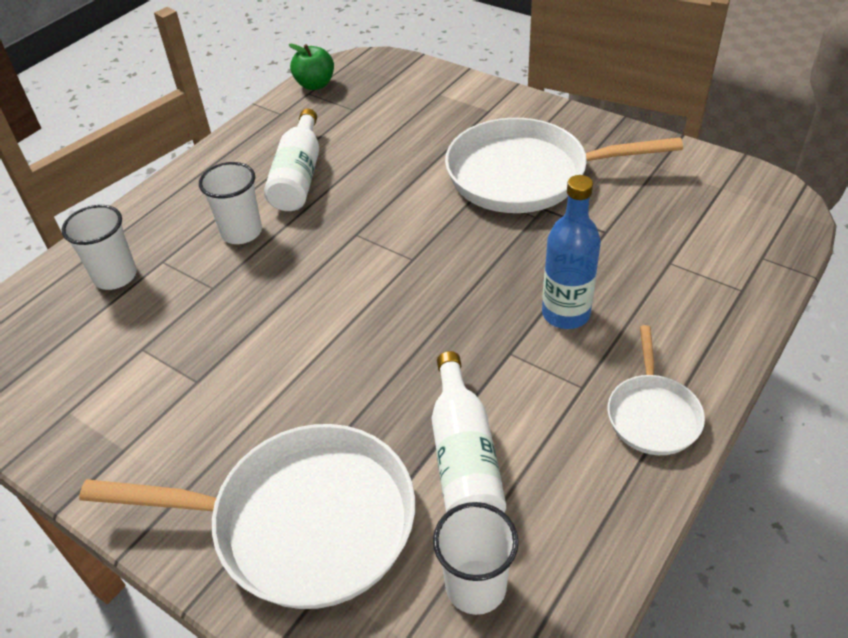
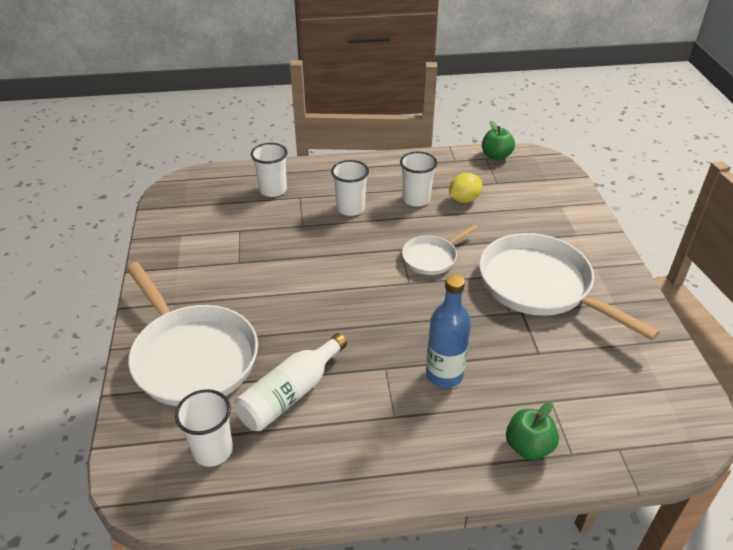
camera: 45 degrees right, 5 degrees down
(298, 176) = (416, 199): white bottle -> white cup
(346, 145) = (464, 200): none -> yellow lemon
(652, 414) = (408, 463): white pan -> white pan (432, 257)
(709, 313) = (528, 446): none -> green apple

